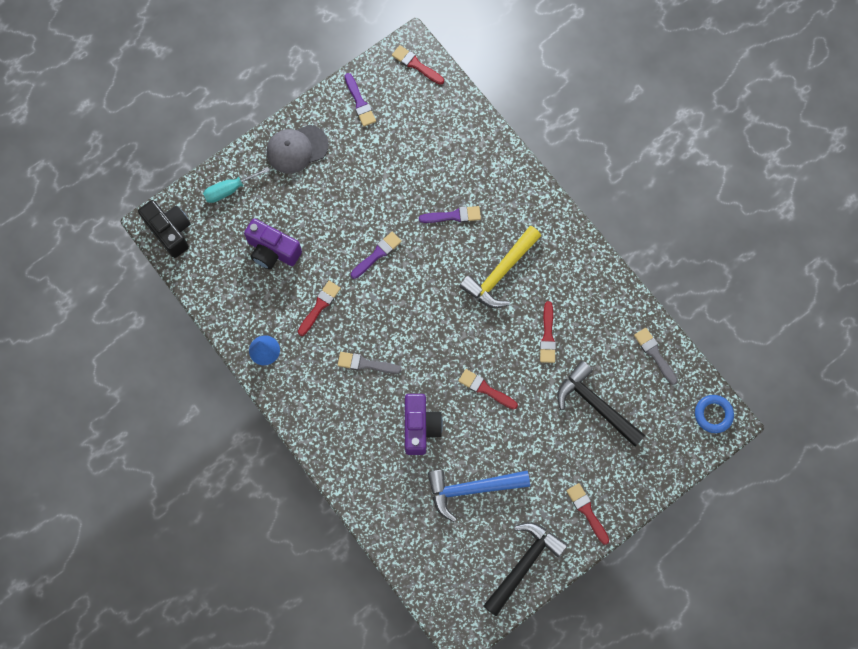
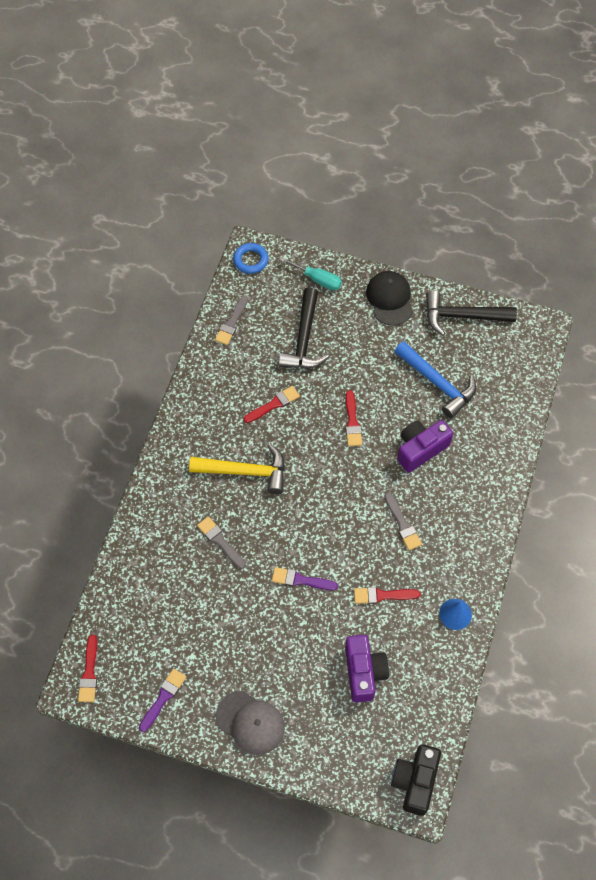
camera: 125 degrees left, 10 degrees down
(229, 190) = (335, 756): turquoise screwdriver -> turquoise screwdriver (318, 280)
(453, 216) = (220, 541): purple brush -> grey brush
(587, 511) = (390, 299): red brush -> black cap

